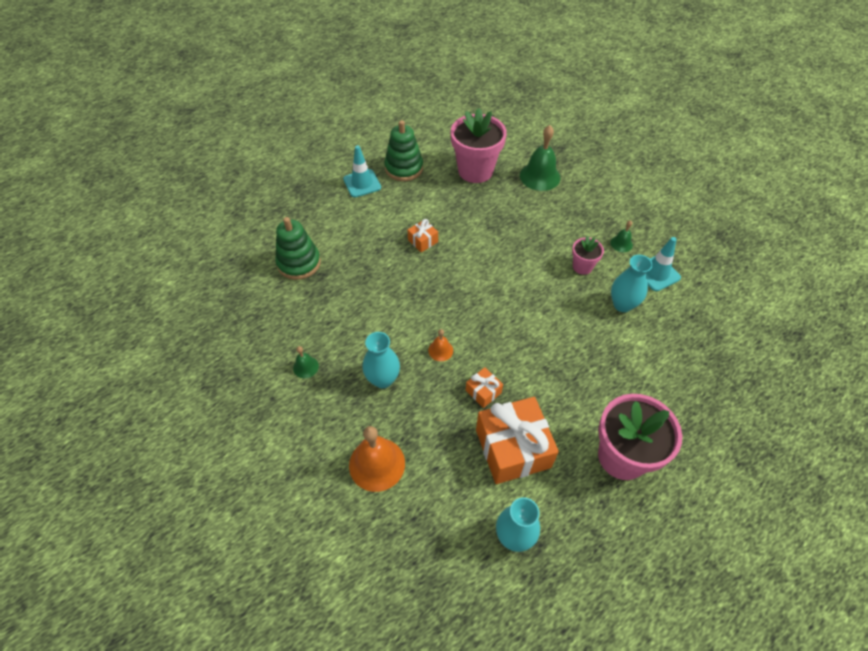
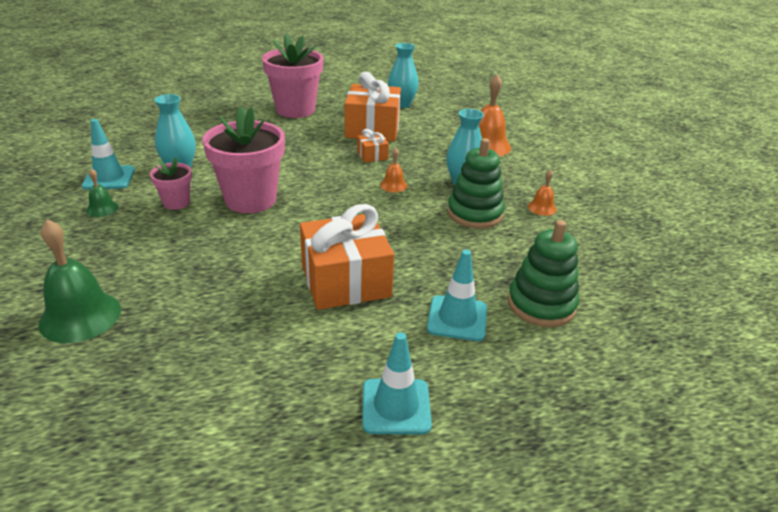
camera: 160 degrees left, 20 degrees down
(305, 367) = (542, 208): green bell -> orange bell
(347, 237) = (457, 318): none -> turquoise traffic cone
(404, 168) = (295, 413): green stacking toy -> green stacking toy (474, 213)
(423, 241) = (345, 281): orange gift -> orange gift, size x2.17
(475, 171) = (170, 361): pink flower pot -> pink flower pot (250, 200)

